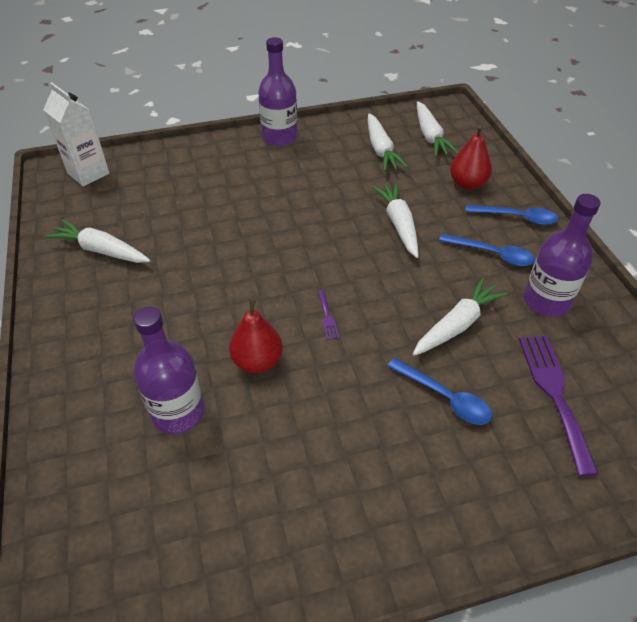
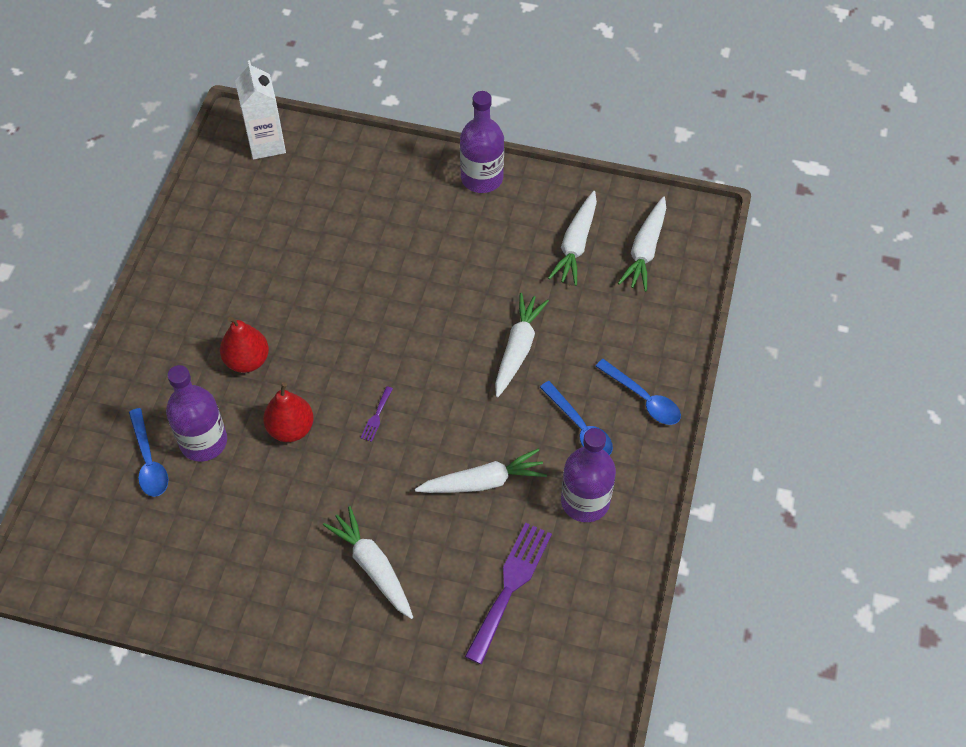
camera: 30 degrees right, 10 degrees up
(101, 250) = (229, 247): white carrot -> white carrot (373, 566)
(444, 397) = (416, 540): blue spoon -> blue spoon (149, 461)
(467, 184) = (629, 333): red pear -> red pear (247, 360)

